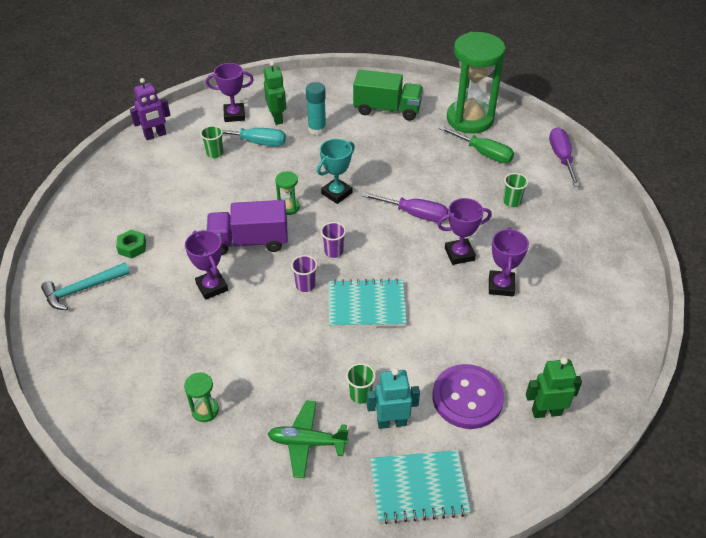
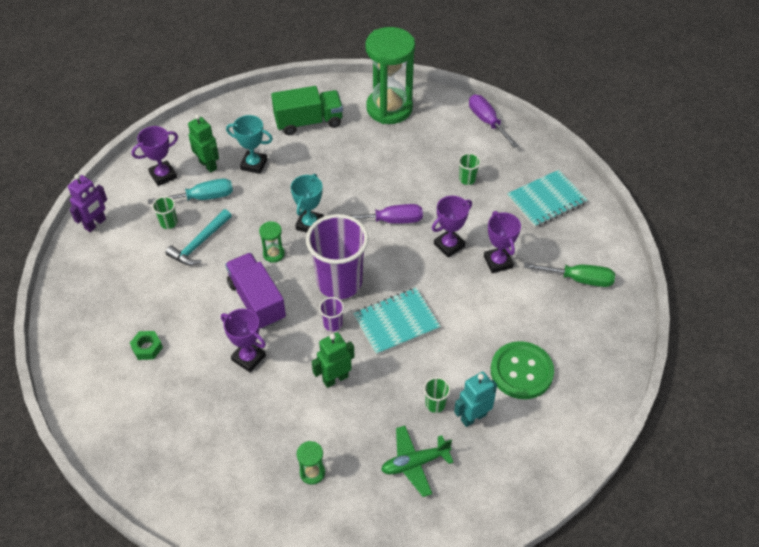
camera: 25 degrees left, 5 degrees up
(82, 289) = (125, 408): turquoise hammer -> turquoise hammer (199, 243)
(249, 241) = (257, 301): purple truck -> purple truck turned 90 degrees clockwise
(317, 129) = (254, 164): turquoise glue stick -> turquoise trophy
(333, 251) = (339, 282): purple cup -> purple cup, size x2.46
(418, 488) = (523, 462): turquoise notebook -> turquoise notebook (546, 200)
(467, 398) = (521, 371): purple button -> green button
(483, 153) = (419, 139): green screwdriver -> green screwdriver (578, 279)
(546, 412) = (587, 358): green robot -> green robot (335, 378)

